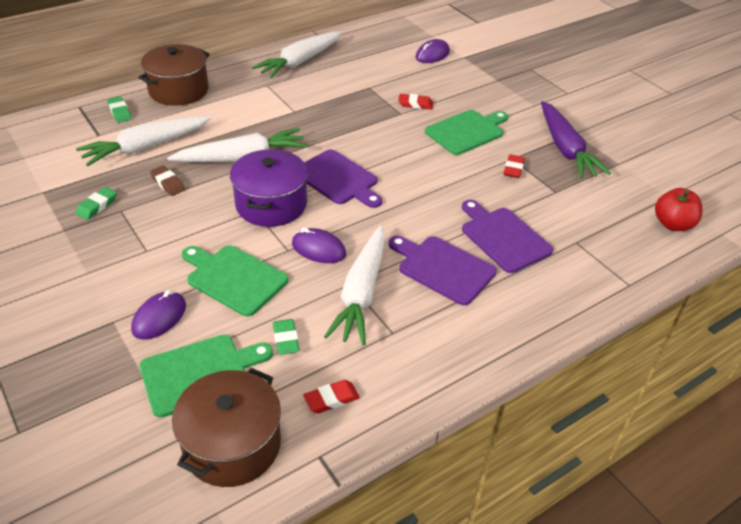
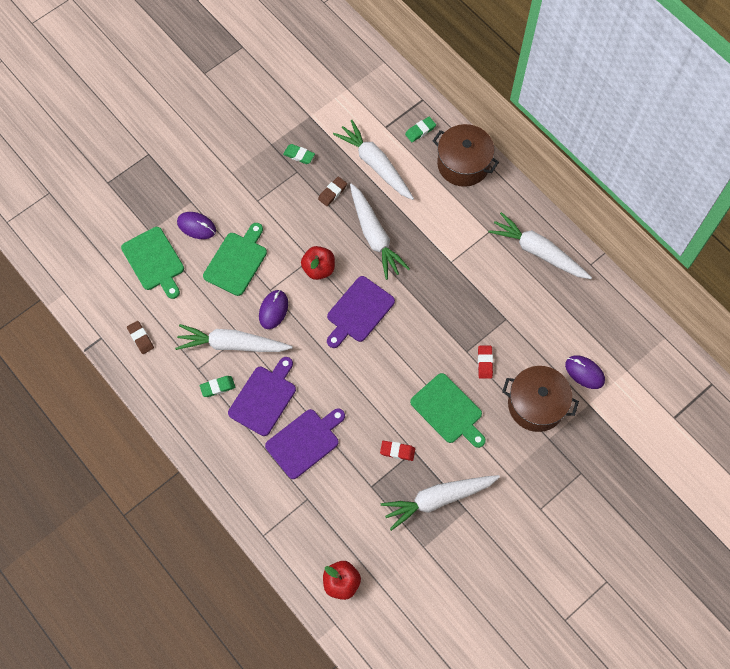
camera: 85 degrees right, 25 degrees up
(232, 445) = (105, 290): brown pot -> brown pot (536, 404)
(271, 204) = (319, 269): purple pot -> red apple
(286, 339) = (185, 304): green eraser -> green eraser (217, 387)
(331, 399) = (140, 338): red eraser -> brown eraser
(565, 148) = (438, 499): purple carrot -> white carrot

